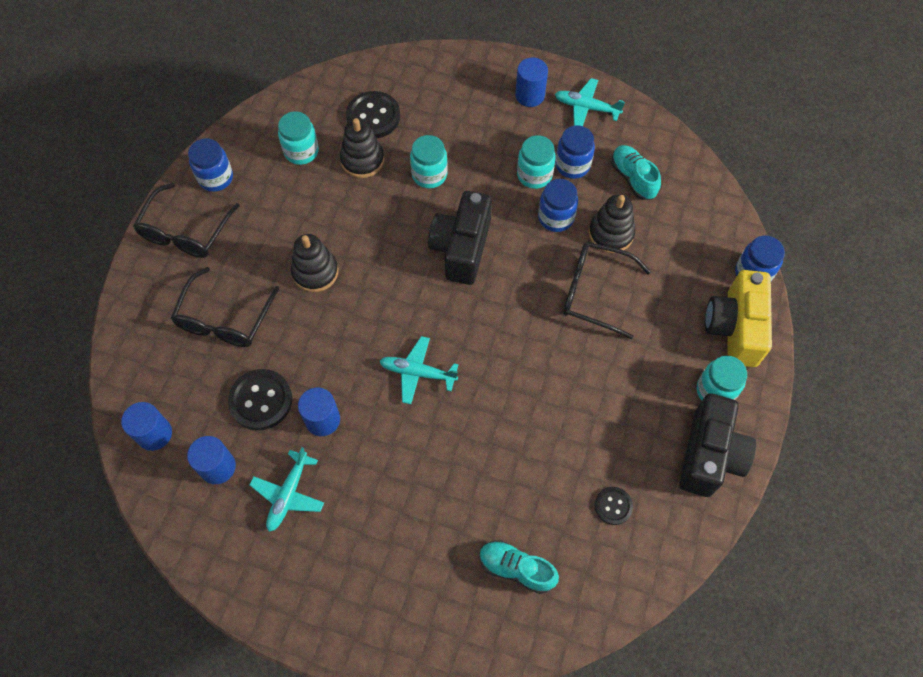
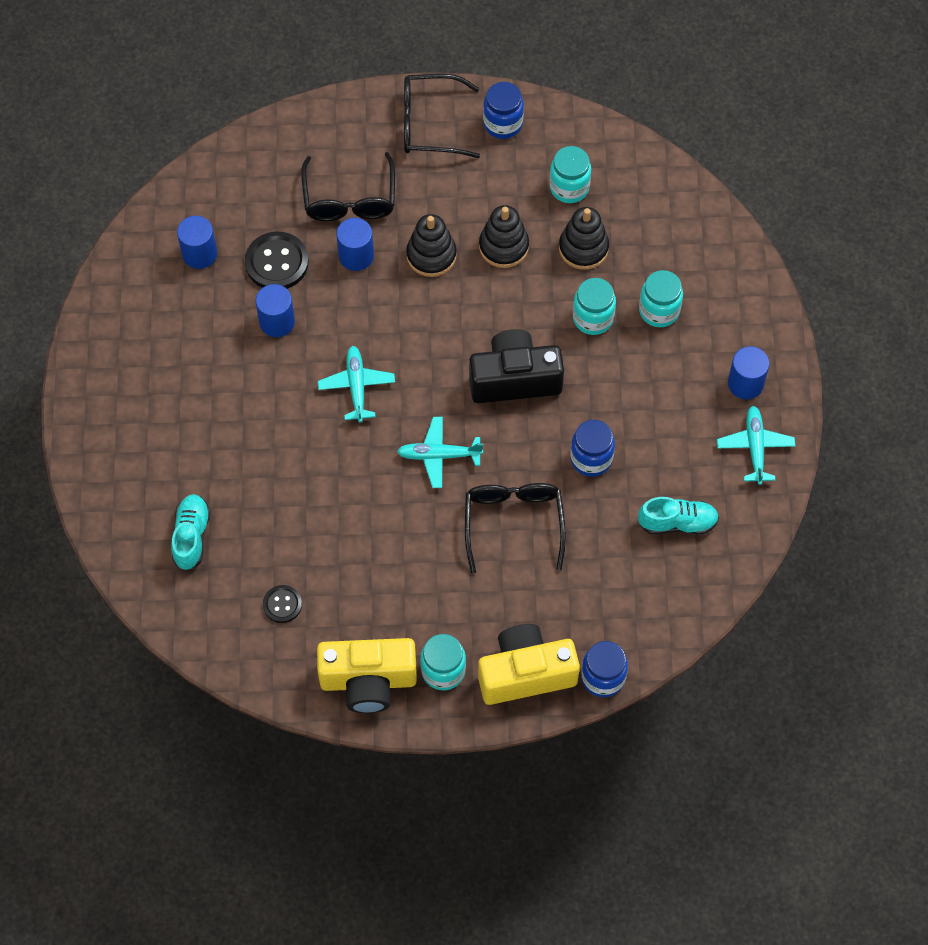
camera: 70 degrees right, 0 degrees up
(154, 434) = (212, 190): blue cylinder -> blue cylinder (356, 256)
(225, 318) = (349, 198): black glasses -> black glasses turned 90 degrees counterclockwise
(288, 494) = (195, 321): turquoise plane -> turquoise plane (439, 455)
(373, 116) = (644, 238): black button -> none
(534, 175) = (637, 421): turquoise jar -> turquoise jar (659, 311)
(572, 165) = (667, 455): blue jar -> none
(611, 233) = (594, 519): black stacking toy -> black stacking toy (503, 246)
(633, 178) = (677, 523): turquoise shoe -> turquoise shoe turned 45 degrees clockwise
(709, 455) = (368, 681): black camera -> yellow camera

